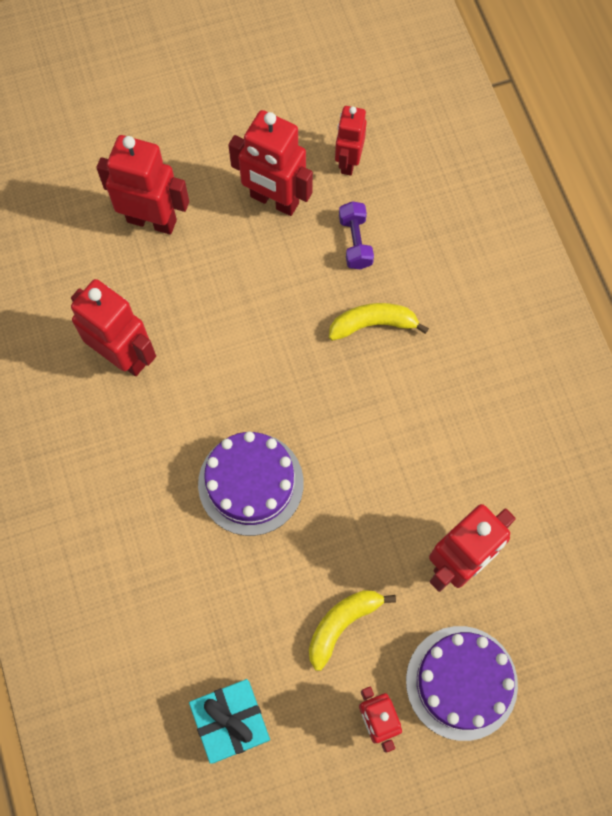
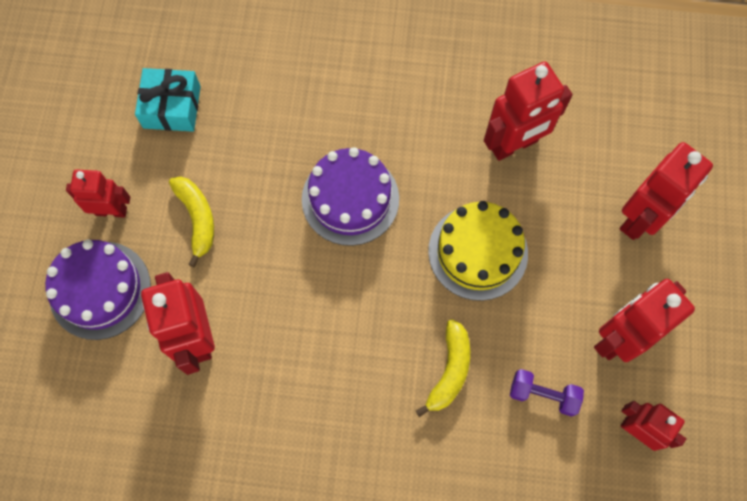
camera: 115 degrees right, 0 degrees up
(250, 344) = (478, 252): none -> yellow cake

